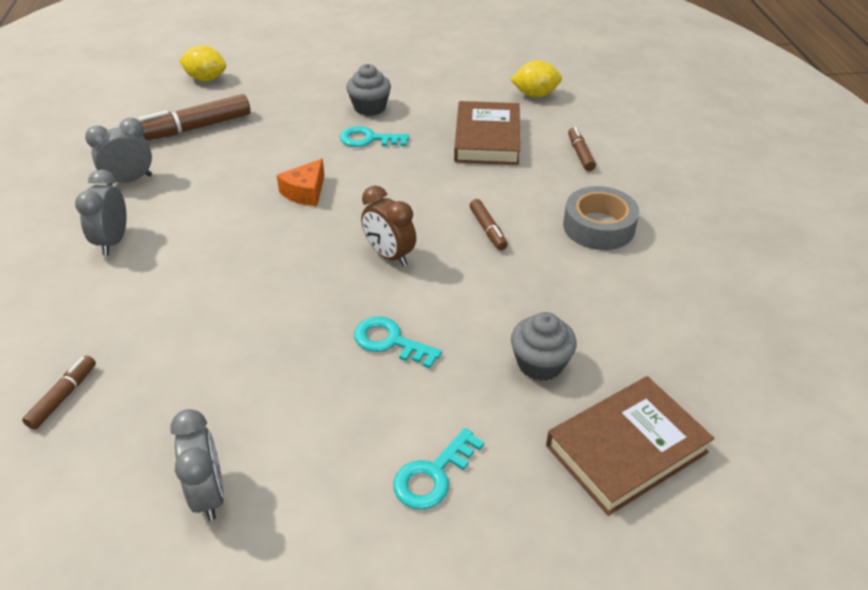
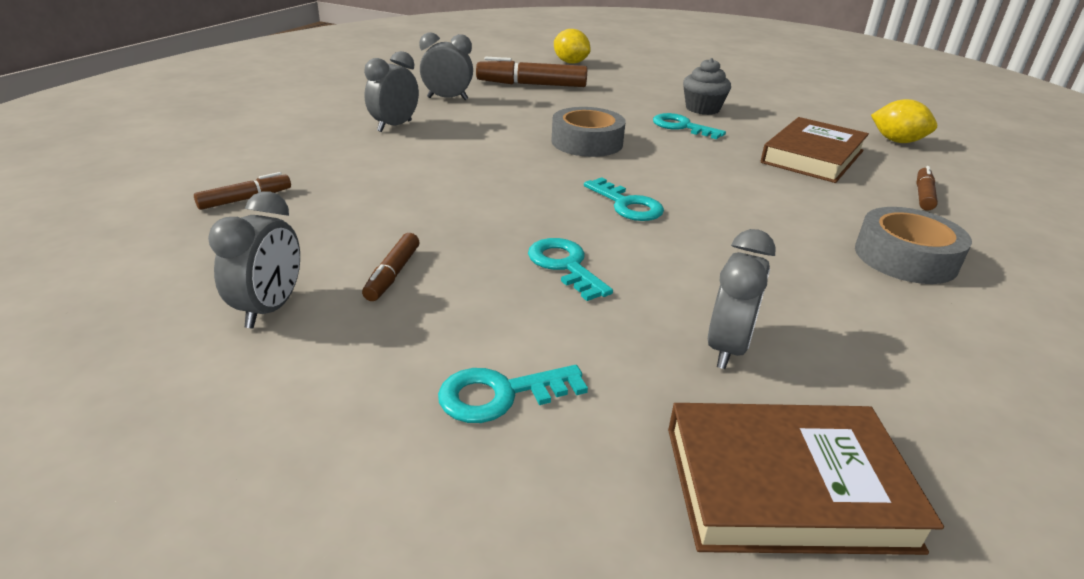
camera: 30 degrees right, 10 degrees down
(305, 192) = (587, 142): orange cheese -> grey tape
(389, 255) = (627, 205): brown clock -> turquoise key
(488, 229) = (756, 219): brown marker -> brown marker (393, 274)
(540, 363) = (727, 348): grey cupcake -> grey clock

